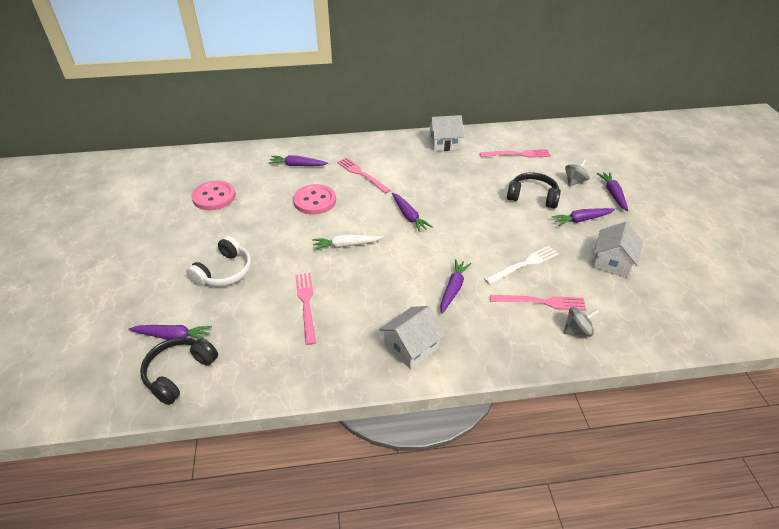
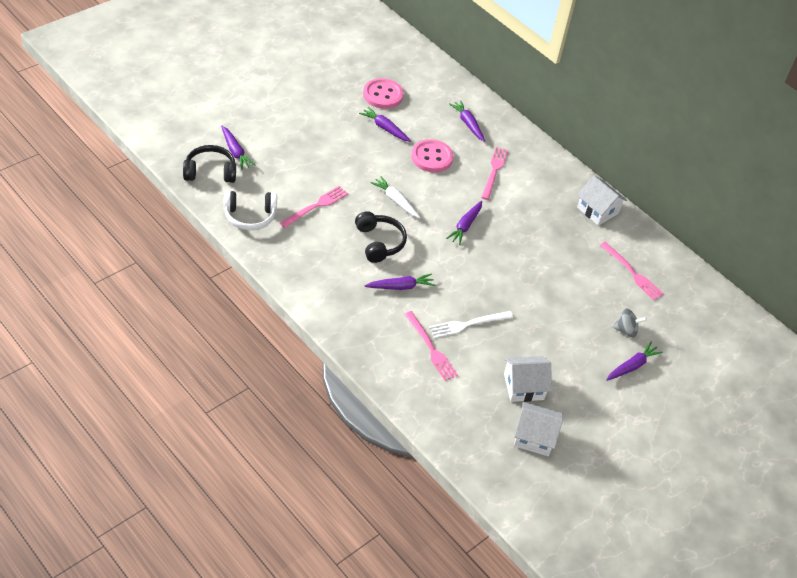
camera: 50 degrees right, 5 degrees up
(224, 272) = (311, 145): white headphones -> white headphones (250, 216)
(411, 347) = (322, 282): white house -> white house (534, 437)
(524, 264) = (468, 324): white fork -> white fork turned 135 degrees clockwise
(532, 197) = (570, 304): black headphones -> black headphones (379, 242)
(577, 330) = (416, 380): grey spinning top -> none
(581, 220) = (567, 350): purple carrot -> purple carrot (385, 128)

